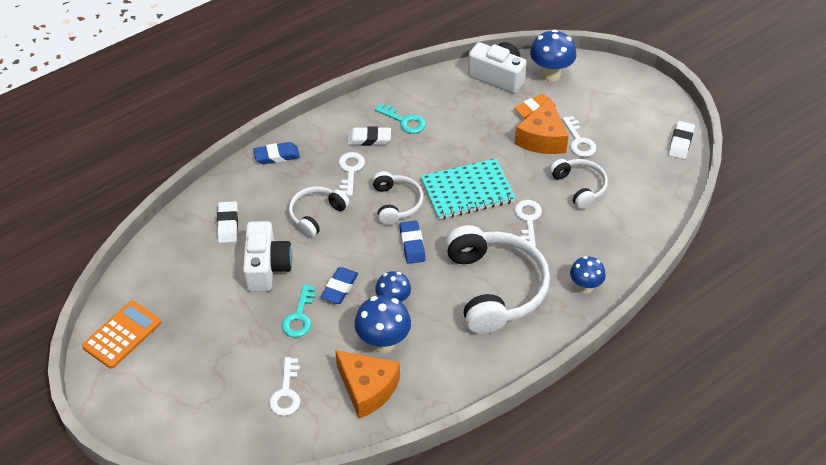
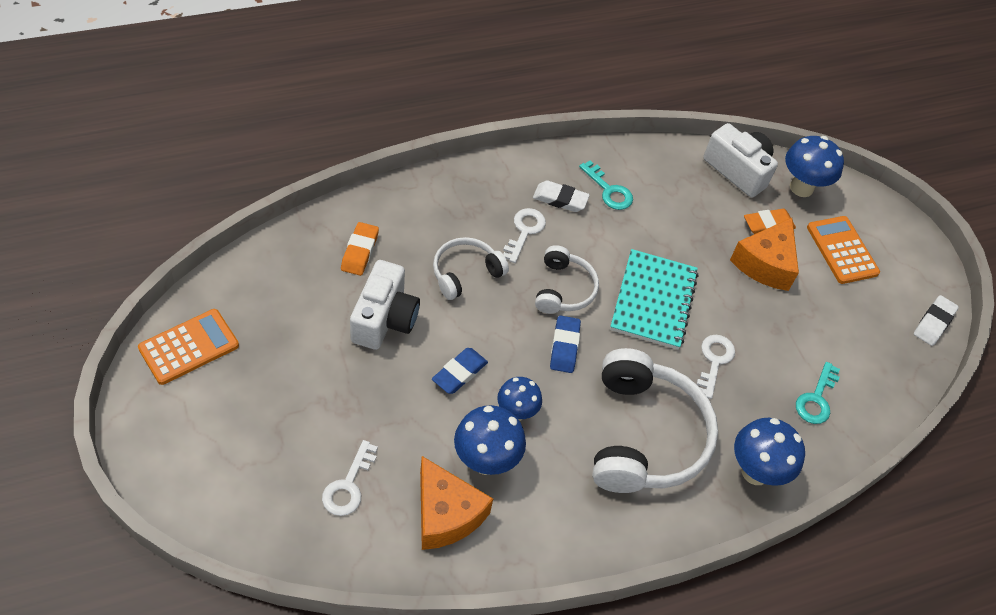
camera: 10 degrees right, 5 degrees up
(228, 225) = (360, 251): white eraser -> orange eraser
(277, 156) = (446, 186): blue eraser -> none
(299, 316) = (399, 393): turquoise key -> turquoise key (816, 399)
(467, 191) = (653, 301): turquoise notebook -> turquoise notebook turned 75 degrees counterclockwise
(579, 141) = (809, 281): white key -> none
(579, 187) = (791, 339): white headphones -> none
(585, 287) = (755, 471): blue mushroom -> blue mushroom, size x1.52
(596, 111) = (842, 250): none -> orange calculator

